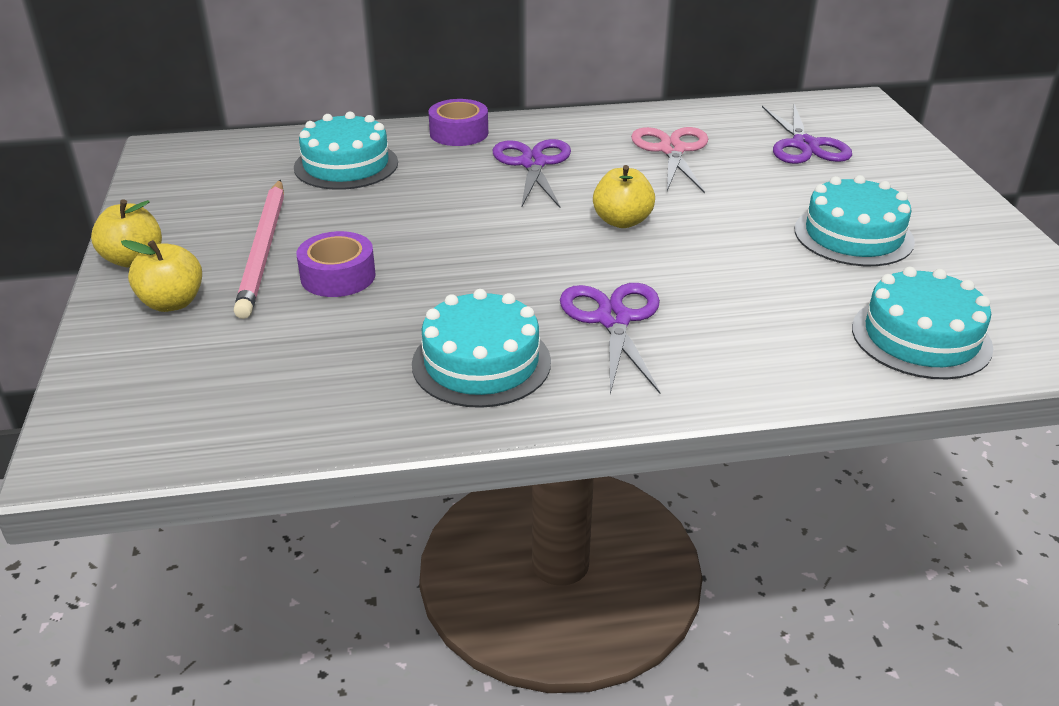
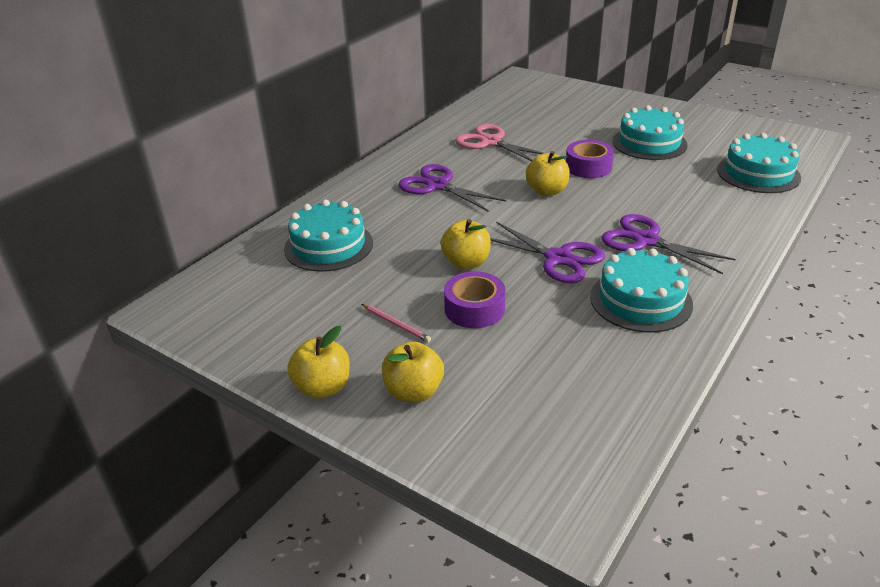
camera: 45 degrees left, 0 degrees up
(263, 250) = (396, 324): pink pencil -> pink pencil, size x0.42
(413, 238) = (466, 262): none -> yellow apple
(459, 133) = (356, 190): purple tape -> purple tape (588, 167)
(804, 145) = (543, 110): purple scissors -> purple scissors (558, 258)

